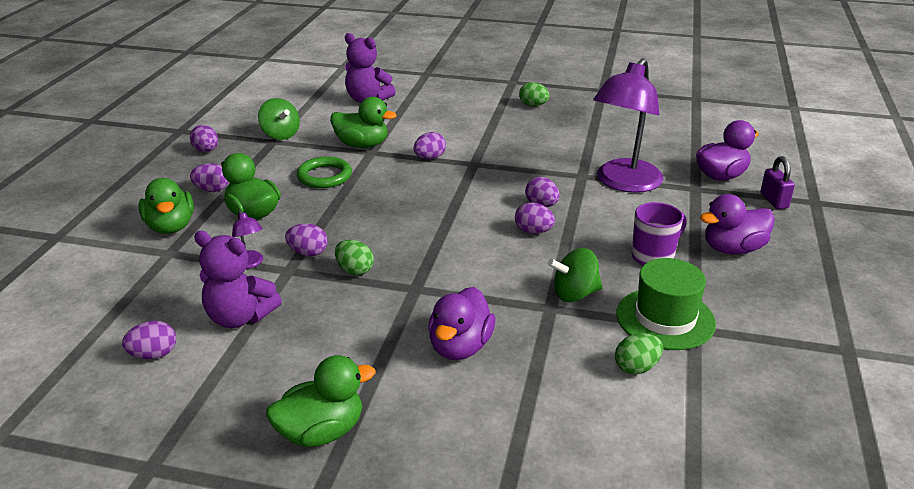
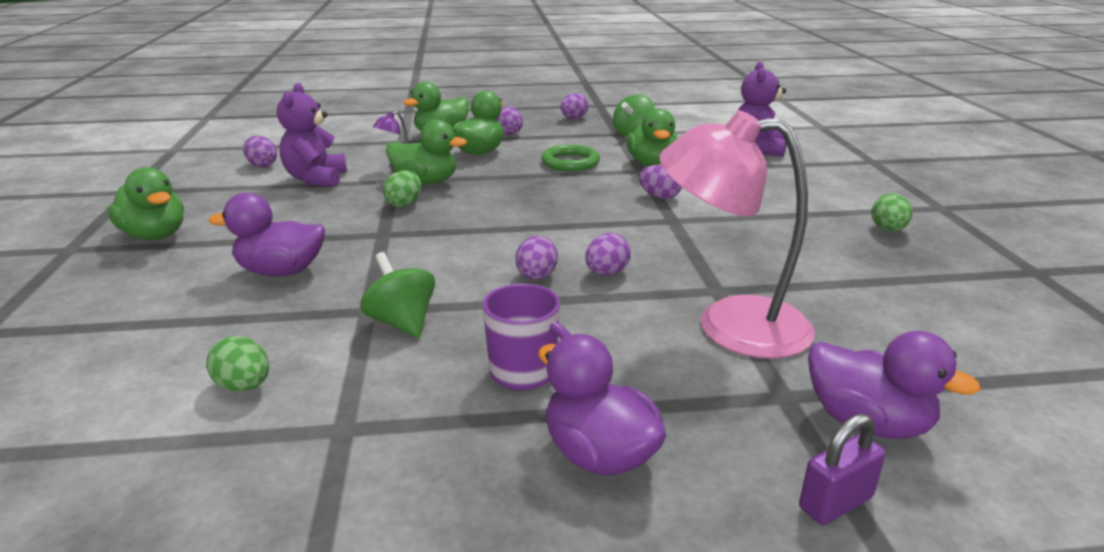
camera: 70 degrees right, 5 degrees down
(308, 253) = (426, 182): purple egg -> green duck
(624, 183) = (729, 325): purple lamp -> pink lamp
(665, 318) = (362, 399): green hat -> none

